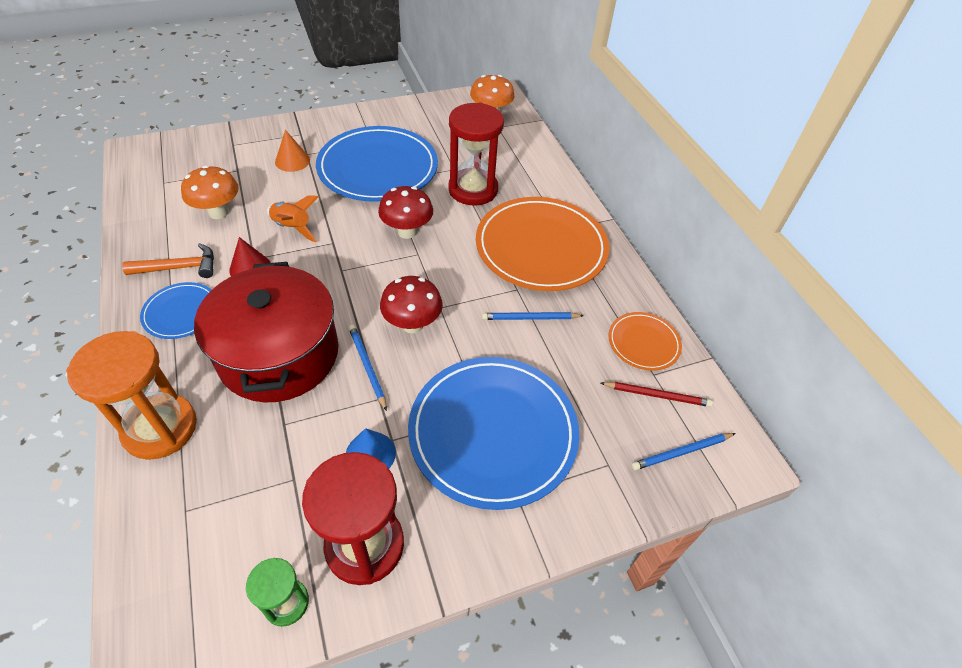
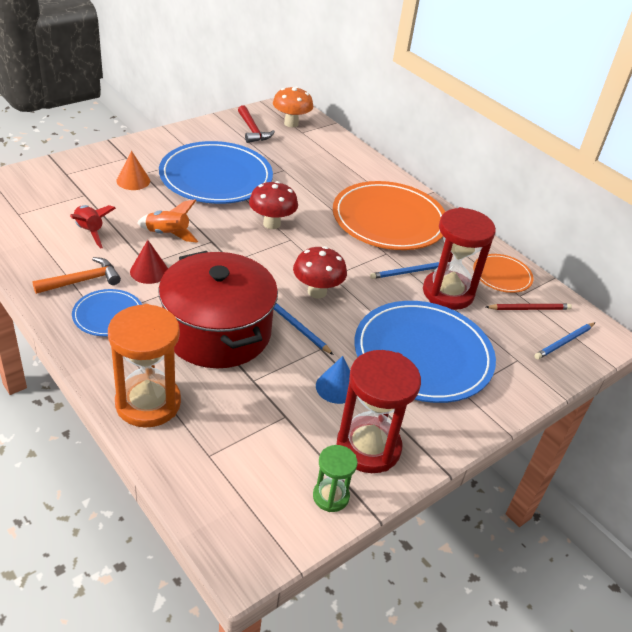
camera: 20 degrees left, 10 degrees down
(218, 212) = (90, 232): orange mushroom -> red rocket
(445, 118) = (252, 130): none -> red hammer
(473, 190) = (309, 184): red hourglass -> red hourglass (448, 293)

